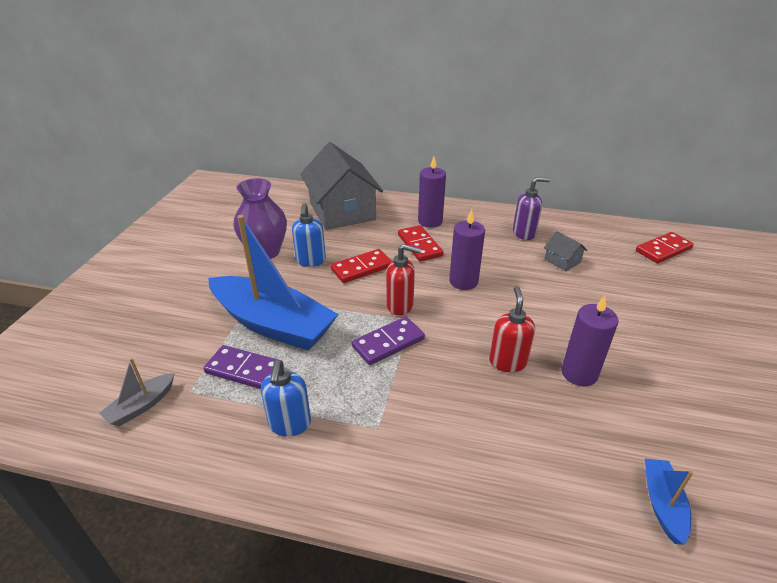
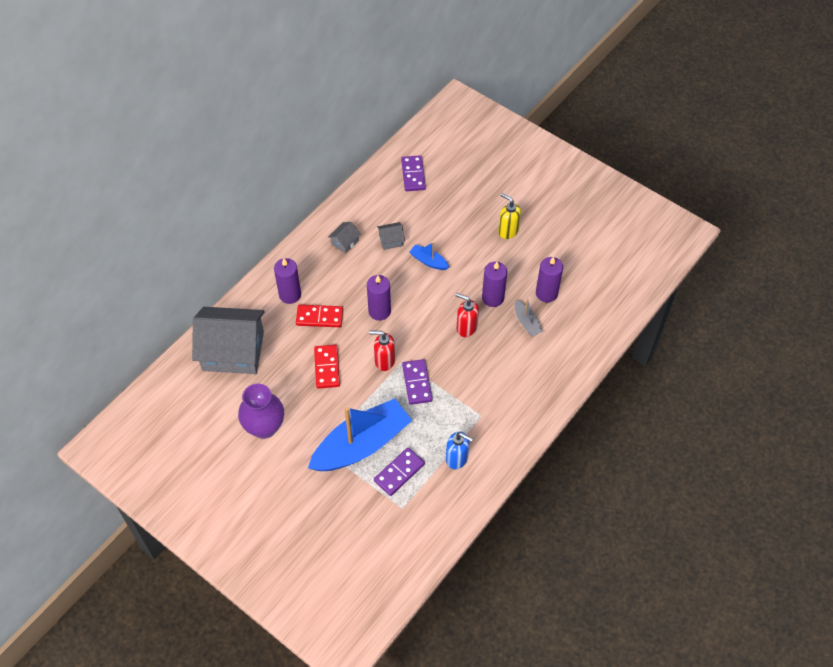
camera: 65 degrees left, 20 degrees up
(141, 406) = (402, 537): grey boat -> grey boat (526, 322)
(311, 261) = (297, 398): blue soap dispenser -> none
(400, 306) = (384, 361): red soap dispenser -> red soap dispenser turned 120 degrees counterclockwise
(524, 233) = (345, 242): purple soap dispenser -> grey house
(652, 435) = (546, 293): none -> purple candle
(662, 504) = (581, 316): blue boat -> blue boat (428, 261)
(663, 250) = (413, 175): red domino -> purple domino
(698, 353) = (508, 231): none -> yellow soap dispenser

